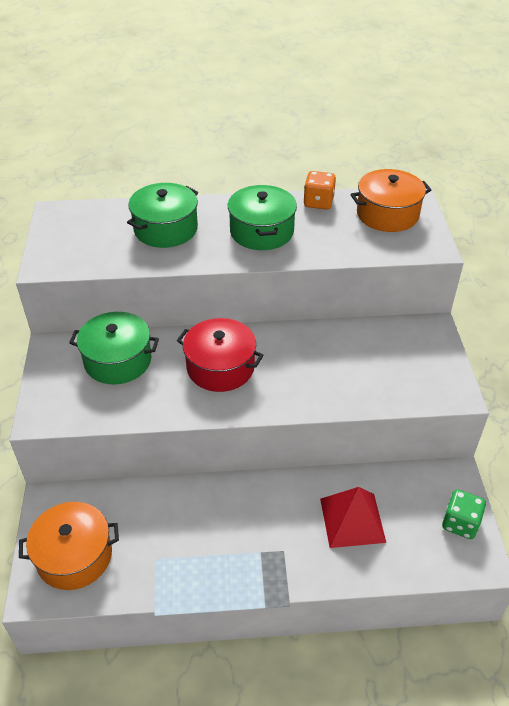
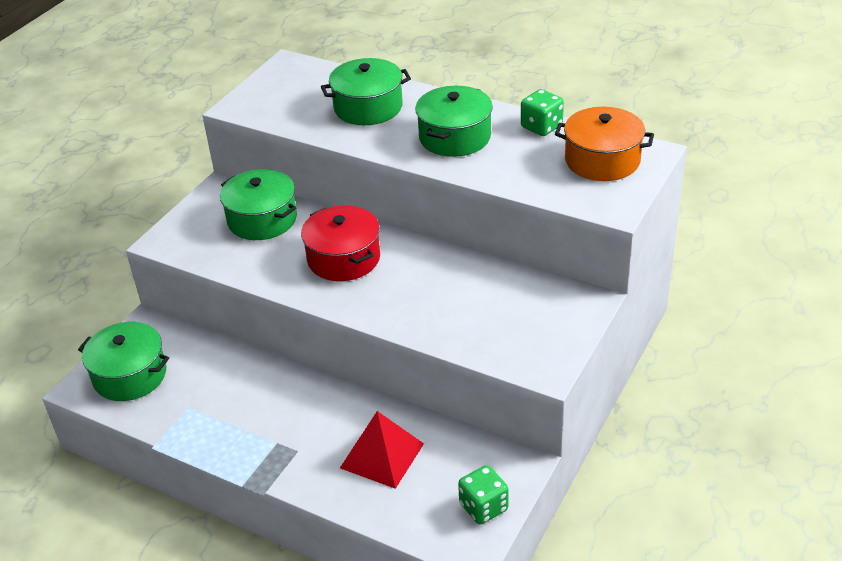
camera: 35 degrees right, 5 degrees down
(74, 556) = (130, 375): orange pot -> green pot
(318, 202) = (541, 127): orange dice -> green dice

